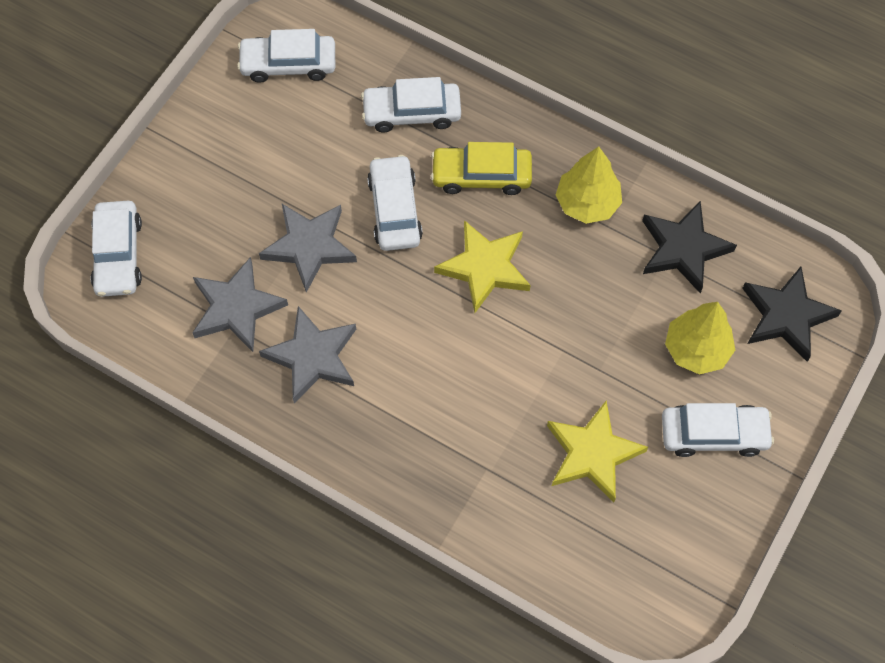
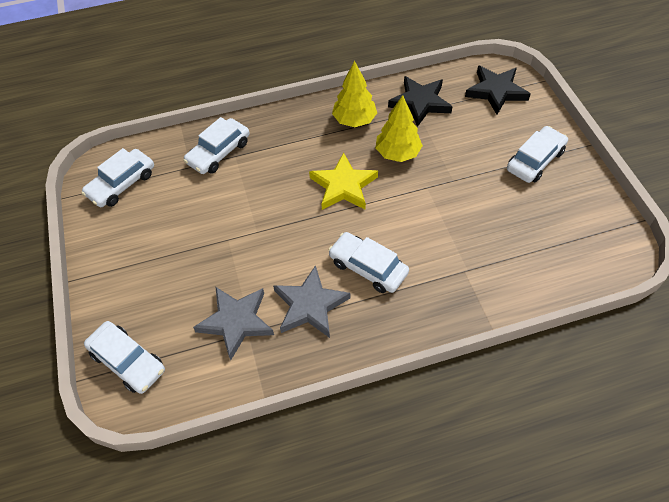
camera: 45 degrees left, 10 degrees down
(309, 247) = (240, 255): grey star -> none
(395, 210) = (265, 200): white car -> white car (368, 267)
(481, 175) = (289, 150): yellow car -> none
(592, 453) = (500, 217): yellow star -> none
(696, 349) = (480, 135): yellow tree -> yellow tree (397, 153)

